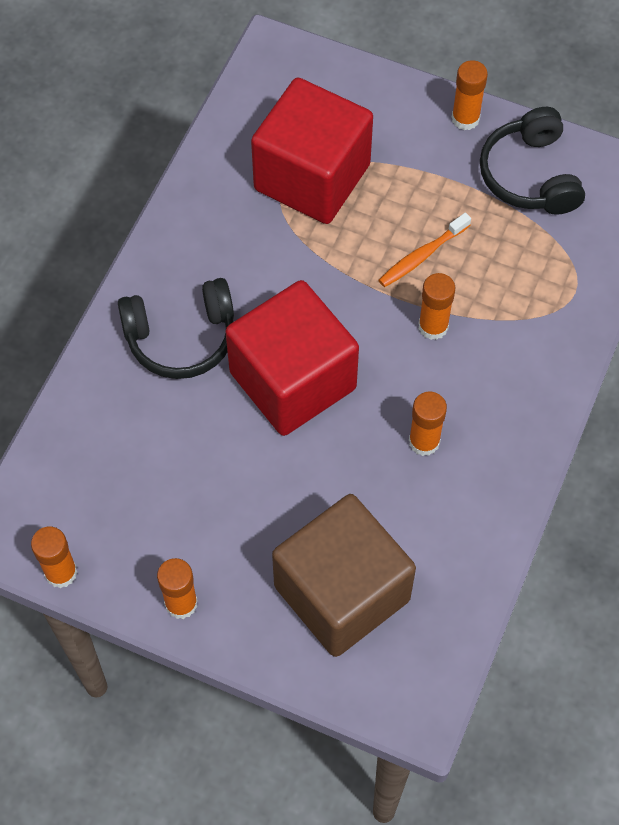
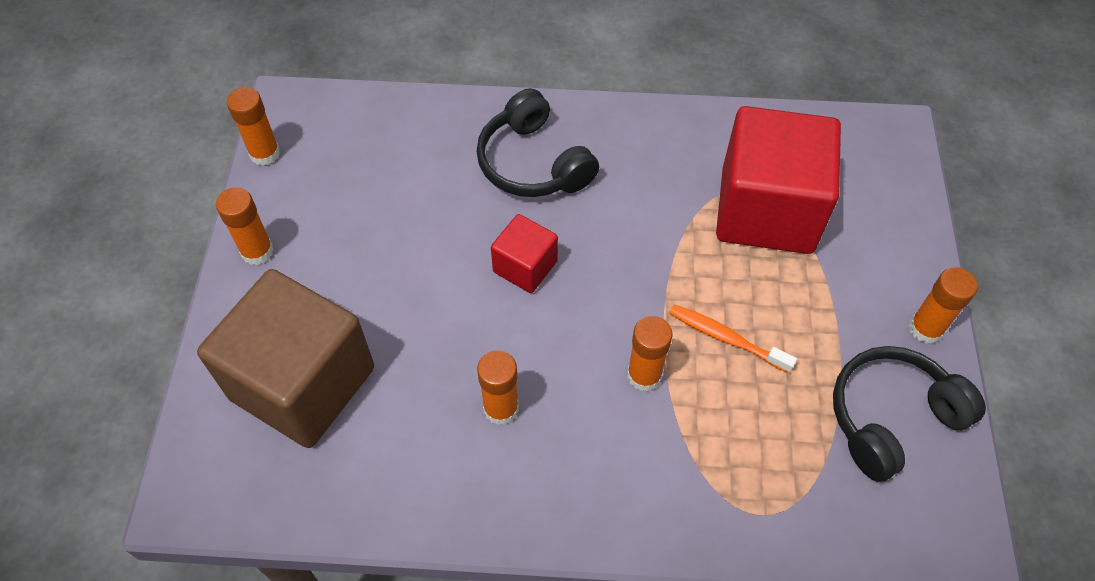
camera: 70 degrees right, 5 degrees down
(293, 380) = (525, 266): red cube -> red cube, size x0.48

